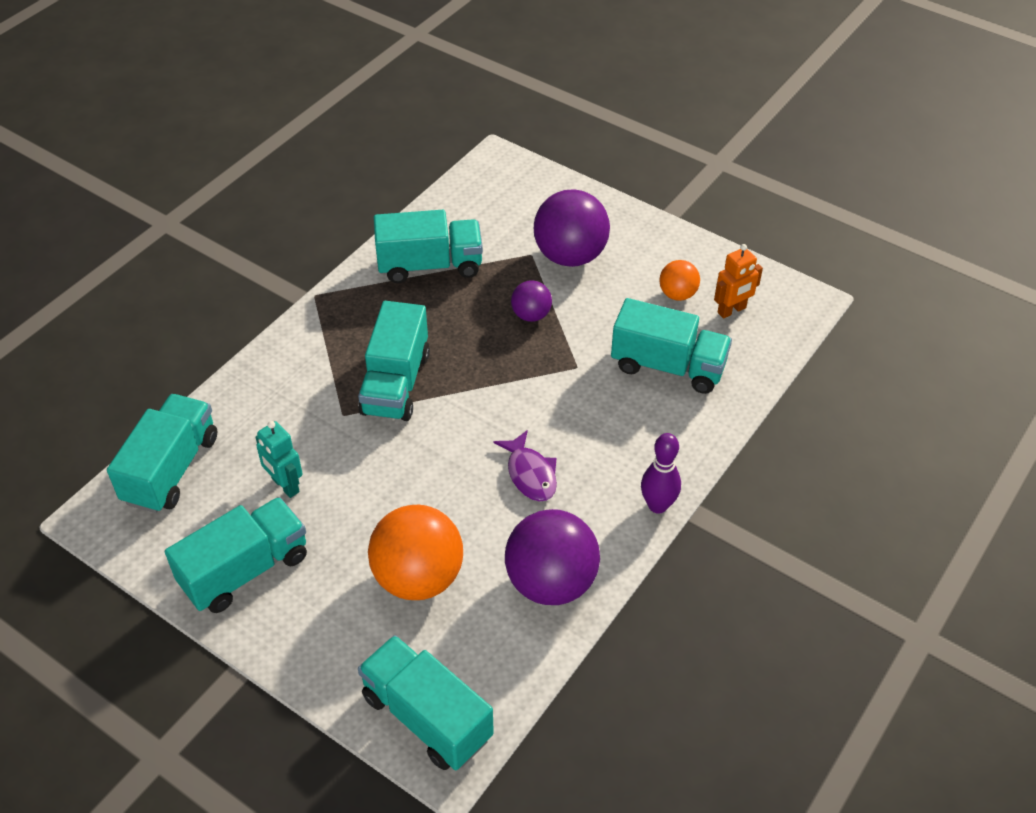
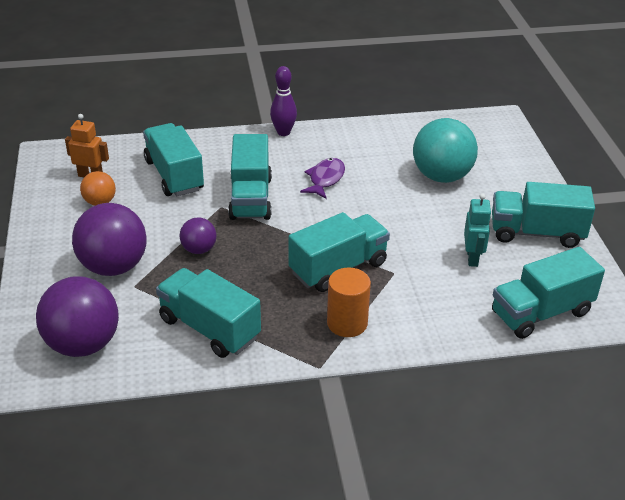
camera: 135 degrees left, 10 degrees down
(331, 341) = (347, 323): none -> orange cylinder
(418, 577) = (441, 176): orange ball -> turquoise ball
(427, 717) = (495, 134): turquoise truck -> turquoise truck (250, 198)
(551, 582) = (377, 139): purple ball -> purple ball (83, 344)

